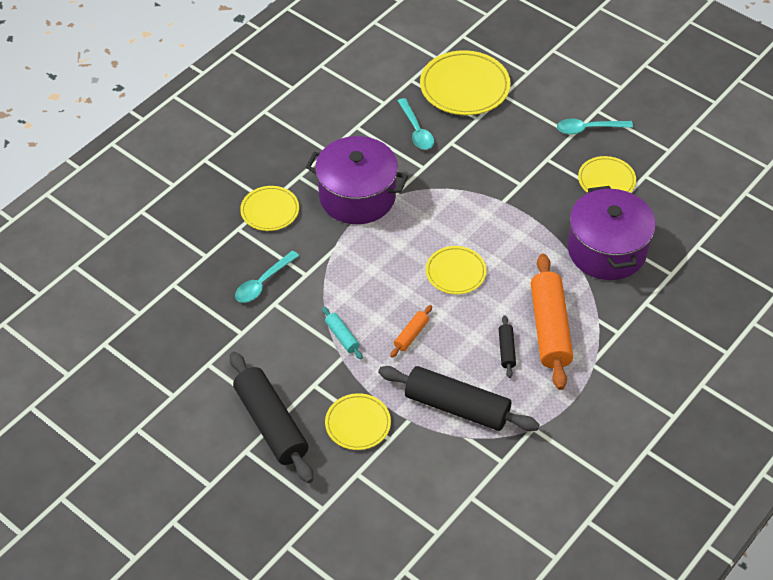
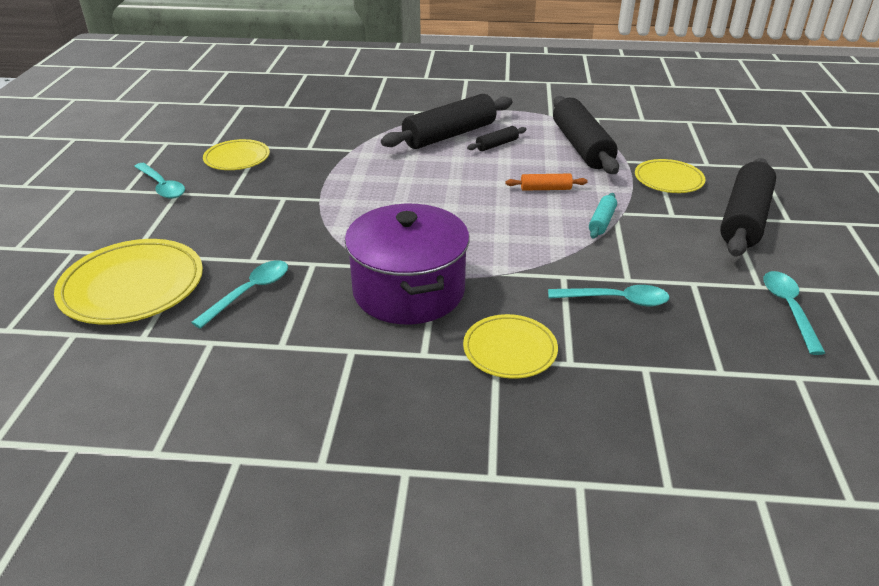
camera: 125 degrees left, 15 degrees down
(179, 359) = (788, 309): none -> turquoise spoon
(455, 272) = (444, 192): yellow plate -> none
(549, 328) = (449, 135): orange rolling pin -> black rolling pin
(606, 250) = (331, 136): purple pot -> none

